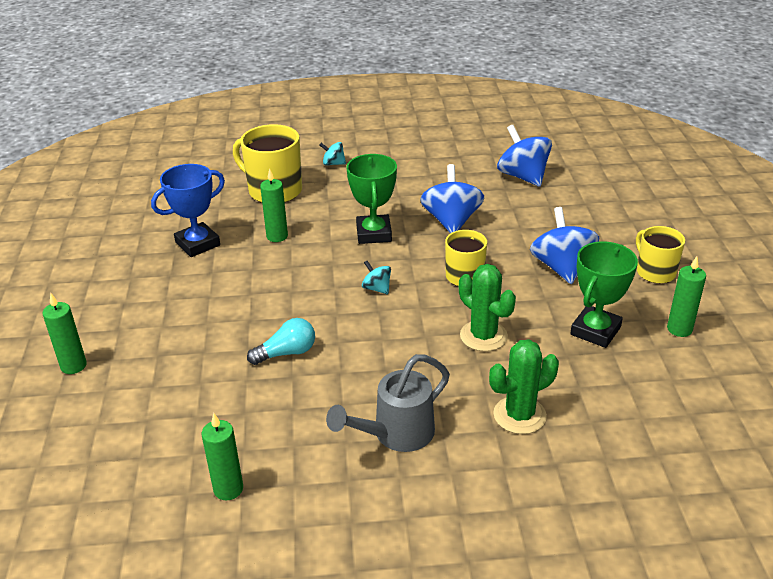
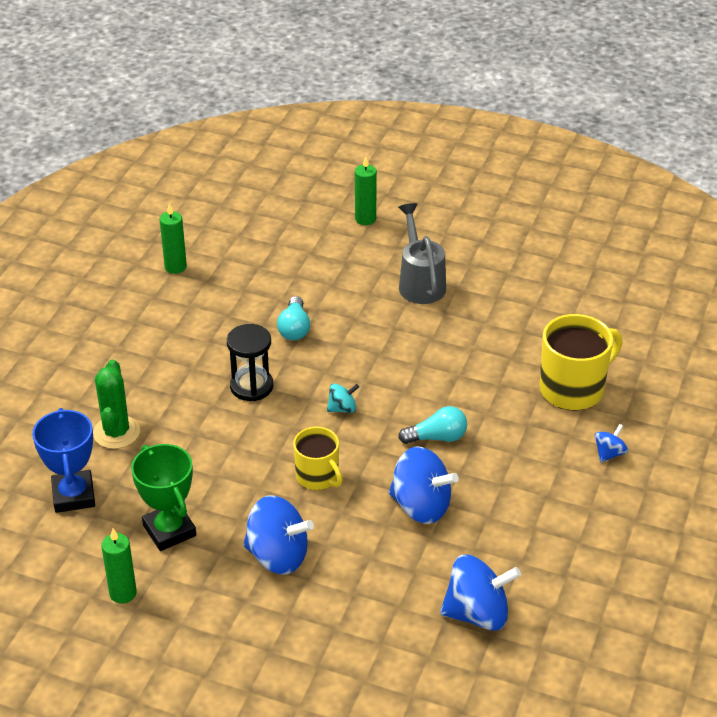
camera: 115 degrees right, 5 degrees up
(197, 244) = (499, 313): blue trophy -> blue trophy (73, 495)
(277, 236) = (478, 368): green candle -> none
(333, 163) = (609, 453): turquoise spinning top -> blue spinning top
(374, 233) = (437, 437): green trophy -> turquoise light bulb
(388, 350) = (251, 386): none -> black hourglass
(396, 434) = (155, 359): grey watering can -> grey watering can (420, 282)
(483, 336) = (222, 452): green cactus -> none
(655, 272) = (215, 628): yellow mug -> none

